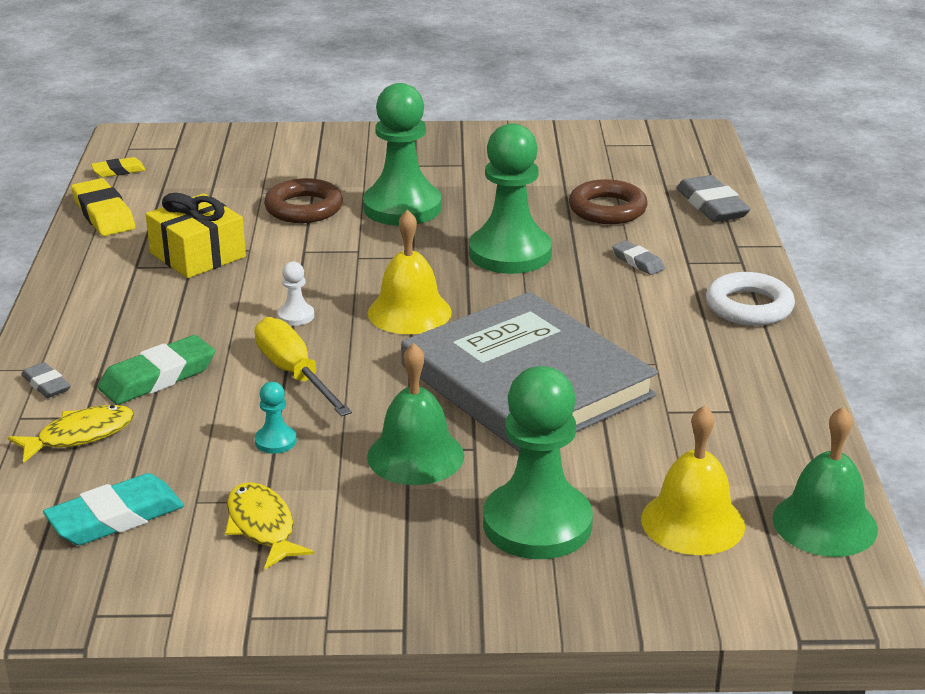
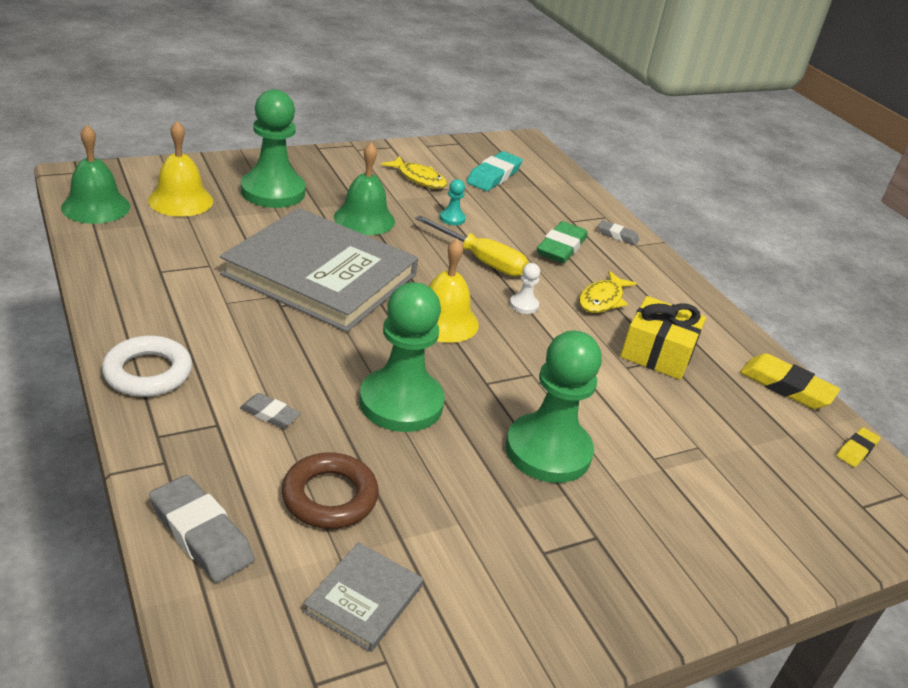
camera: 150 degrees right, 5 degrees up
(80, 435) = (560, 210): yellow fish -> yellow fish (602, 300)
(304, 208) = (637, 430): brown ring -> none
(606, 165) = (364, 599): none -> grey book

